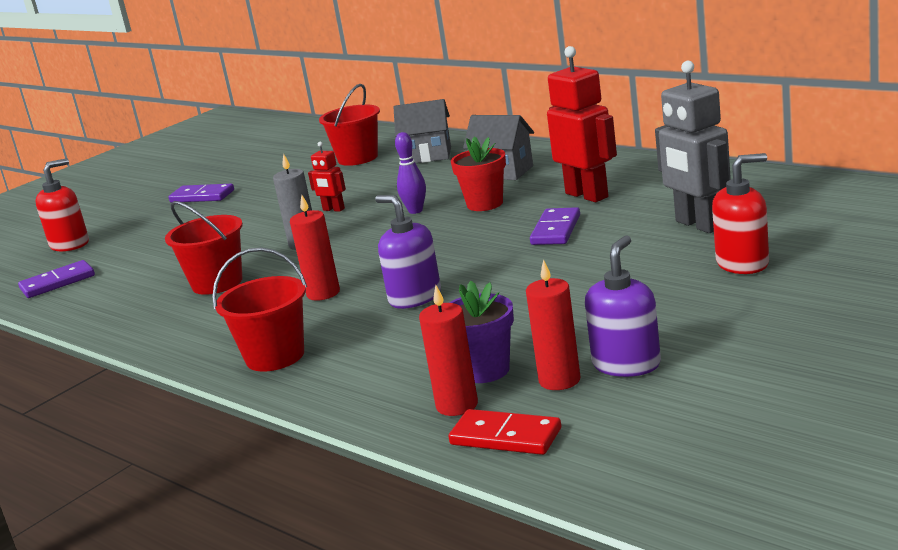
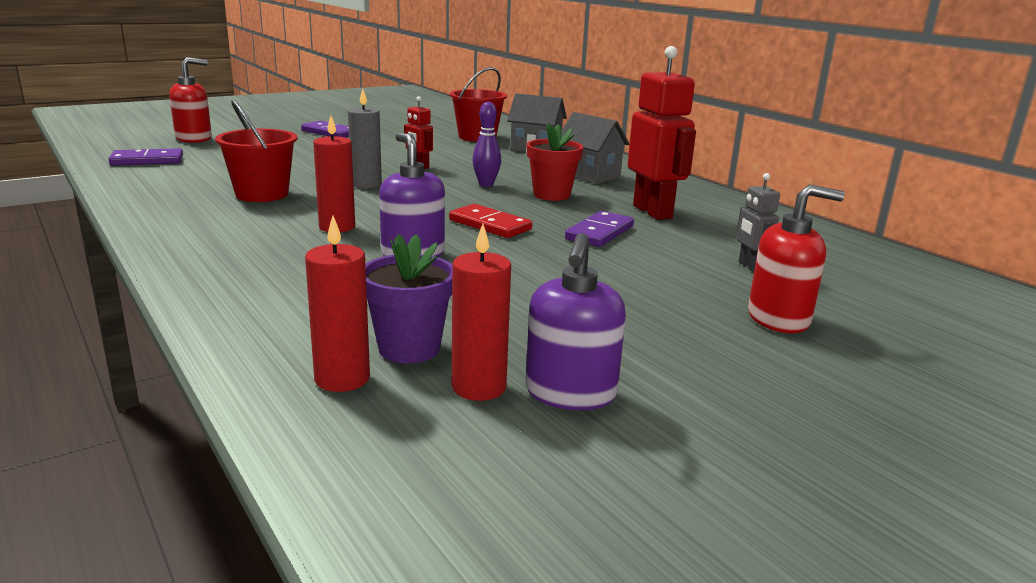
camera: 10 degrees right, 0 degrees up
(275, 356) = (230, 269): red bucket -> none
(505, 436) = (356, 438): red domino -> red domino (490, 225)
(626, 364) = (570, 393): purple soap dispenser -> purple soap dispenser turned 150 degrees clockwise
(698, 225) = (750, 267): grey robot -> grey robot, size x0.50

